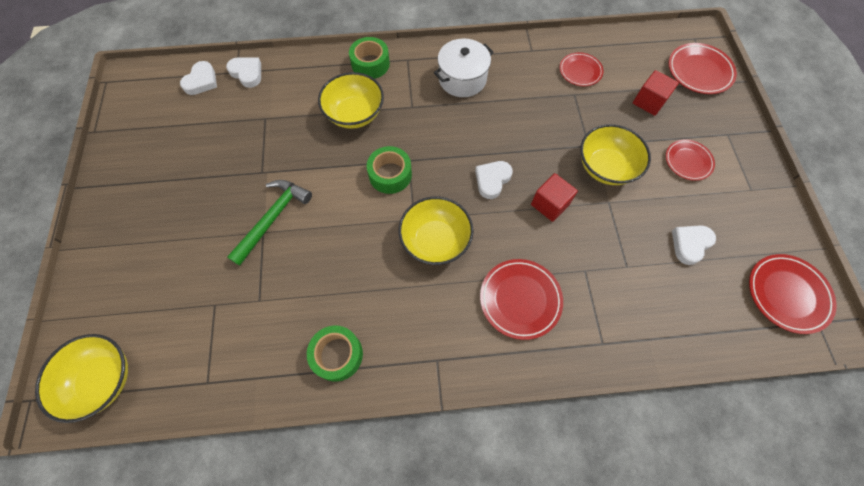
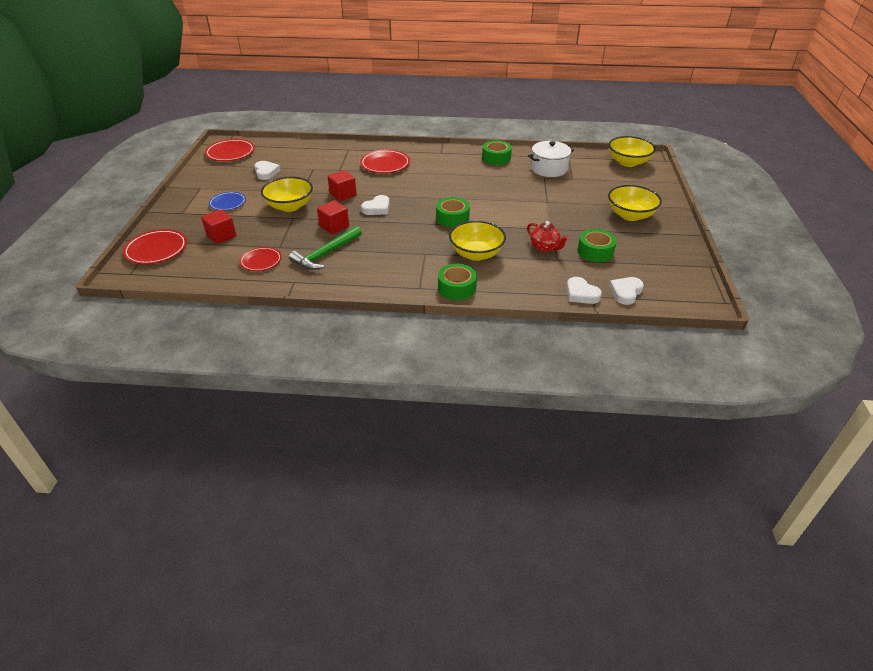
camera: 170 degrees left, 25 degrees down
(218, 137) = (595, 251): none -> green tape
(273, 218) = (540, 206): green hammer -> green hammer (325, 254)
(276, 135) = (544, 248): none -> red teapot
(435, 240) = (428, 188): yellow bowl -> yellow bowl (630, 215)
(462, 79) = (372, 267): white pot -> white pot (549, 169)
(530, 136) = (334, 226): none -> red cube
(688, 161) = (228, 203): red plate -> blue plate
(690, 244) = (266, 172): white heart -> white heart turned 75 degrees counterclockwise

